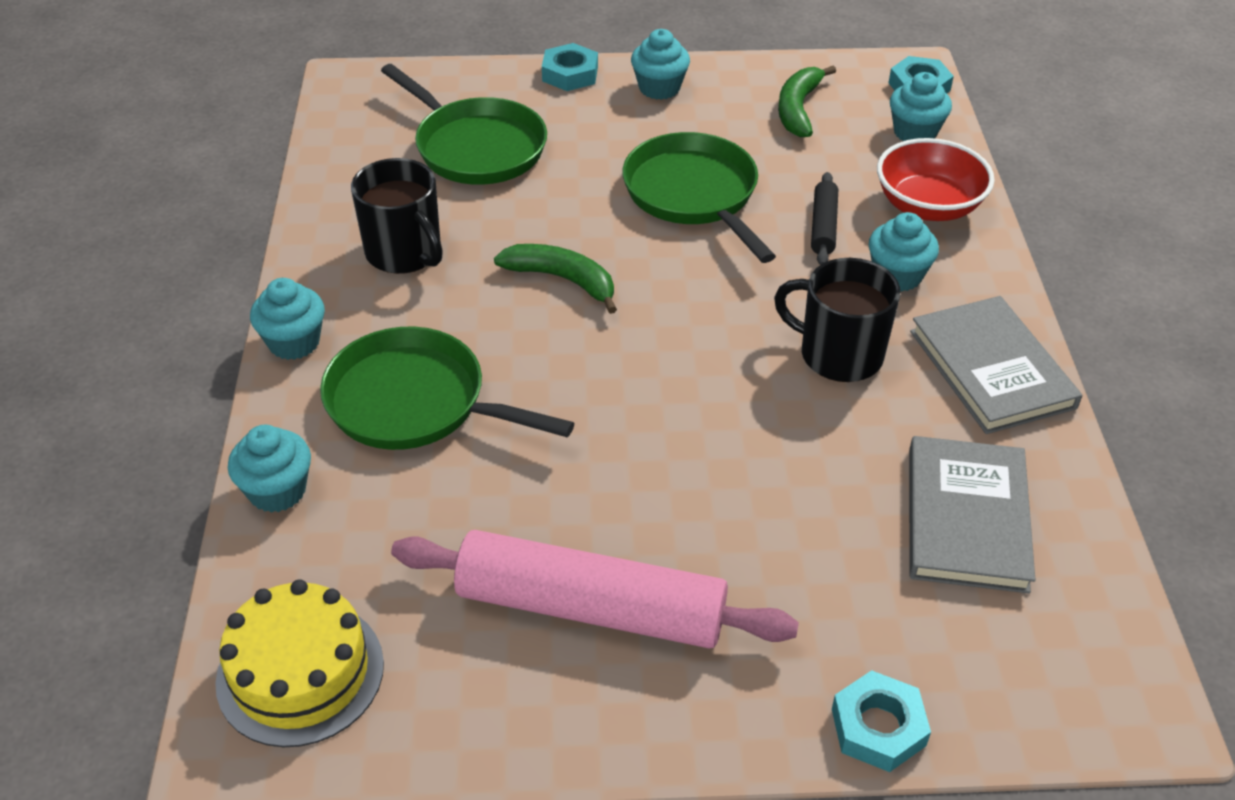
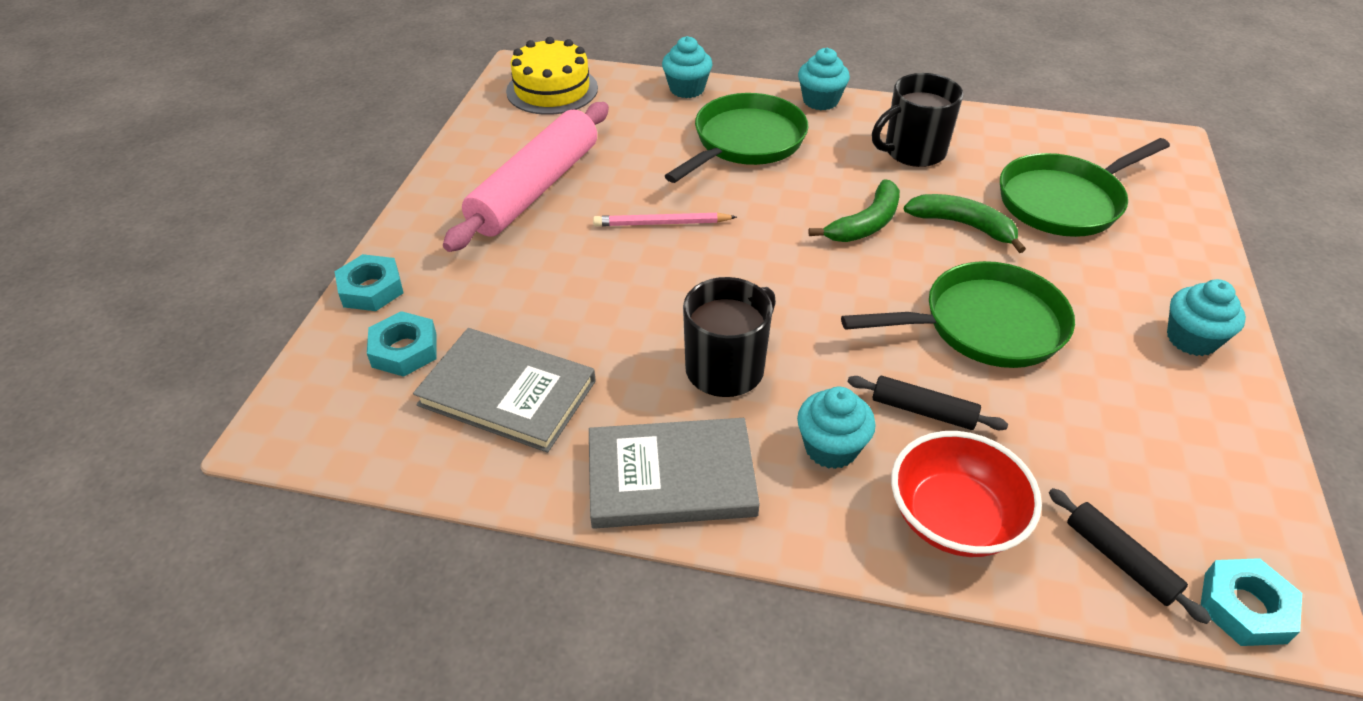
camera: 105 degrees right, 0 degrees up
(570, 74) = (1208, 277): turquoise nut -> turquoise nut (404, 350)
(623, 451) = (662, 223): none -> pink pencil
(798, 109) = (1163, 452): green banana -> green banana (963, 225)
(915, 132) = (1120, 560): turquoise cupcake -> black rolling pin

